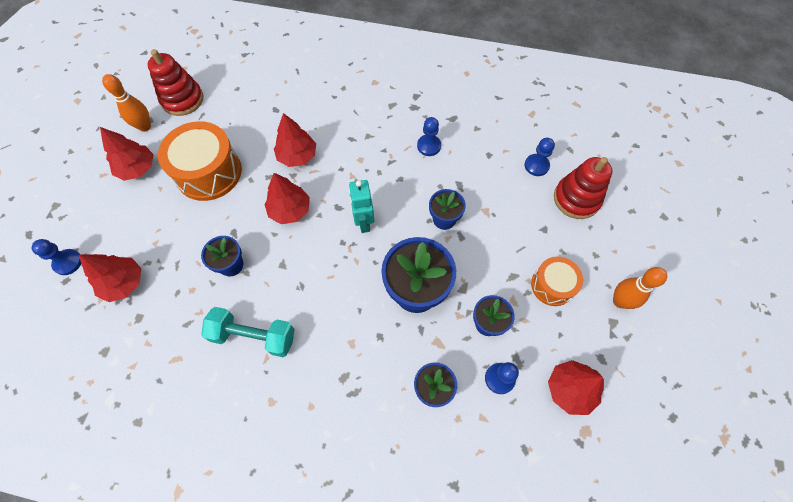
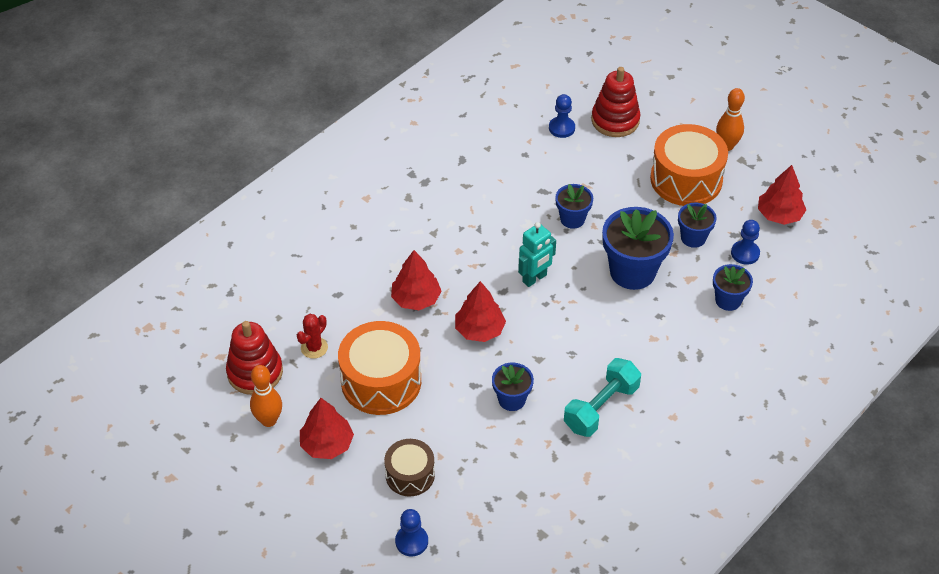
camera: 60 degrees left, 15 degrees down
(124, 283) = (472, 497): red tree -> none
(129, 232) = (410, 475): none -> brown drum
(220, 120) = (314, 348): none -> red cactus
(363, 222) = (534, 278): turquoise robot -> turquoise robot turned 60 degrees counterclockwise
(429, 146) = (482, 192): blue pawn -> none
(552, 285) = (686, 179): orange drum -> orange drum, size x1.71

